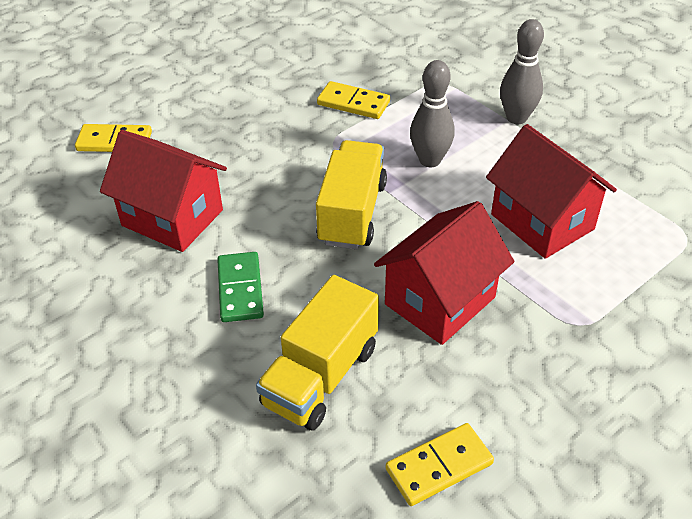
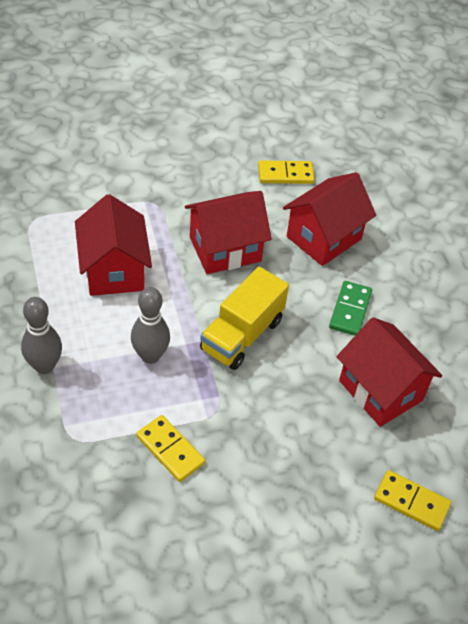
camera: 160 degrees left, 5 degrees up
(320, 376) = (323, 238): yellow truck -> red house

